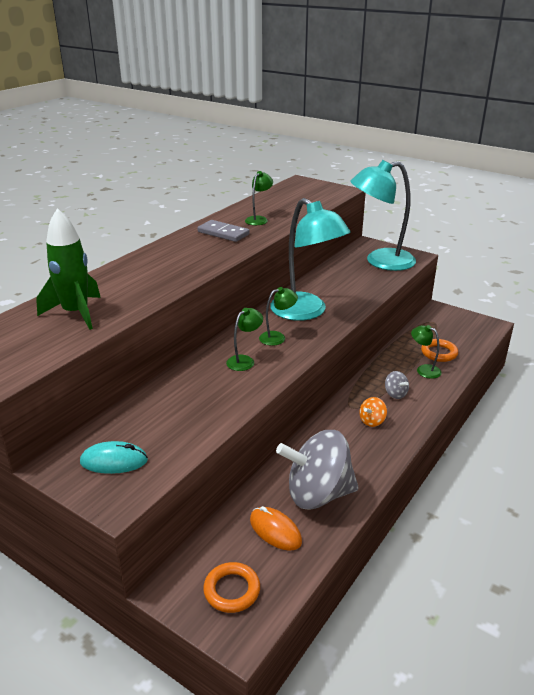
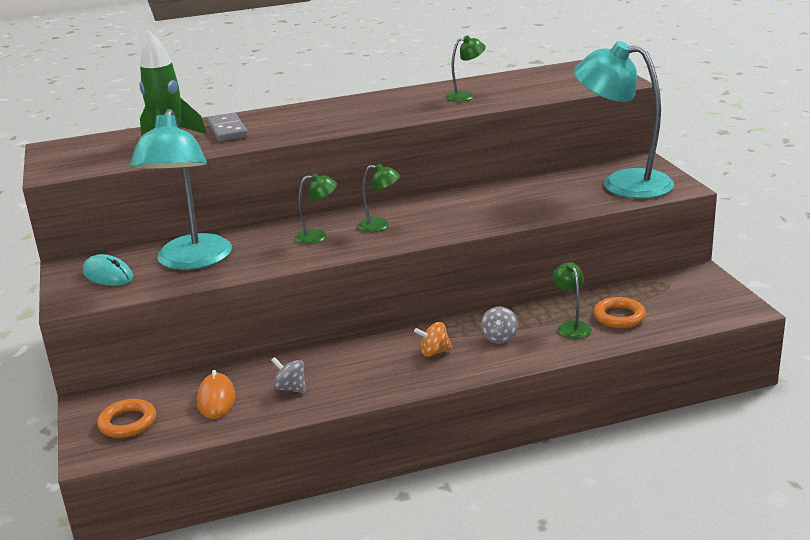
camera: 40 degrees right, 5 degrees down
(223, 233) = (405, 102): grey domino -> grey domino (227, 130)
(306, 312) = (446, 212): turquoise lamp -> turquoise lamp (191, 261)
(318, 494) = (290, 388): grey spinning top -> grey spinning top, size x0.41

